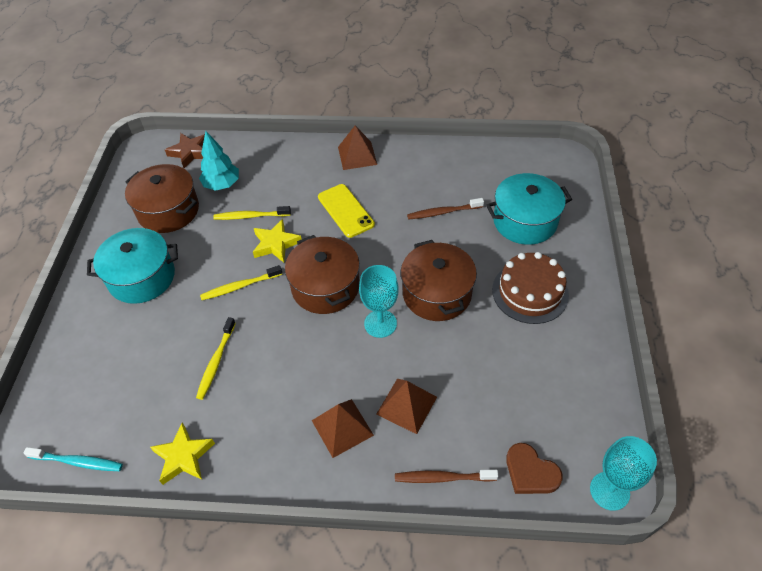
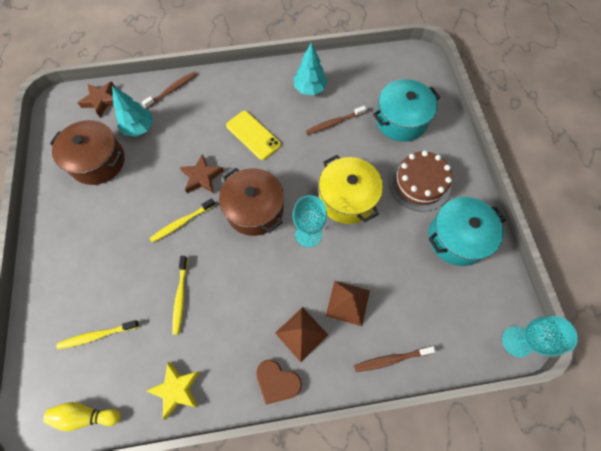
camera: 15 degrees left, 15 degrees up
(78, 462) = (86, 415): turquoise toothbrush -> yellow bowling pin
(142, 277) = (92, 230): turquoise pot -> turquoise pot (457, 238)
(250, 216) = (173, 154): yellow toothbrush -> yellow toothbrush (97, 335)
(269, 152) = (172, 90): none -> brown toothbrush
(275, 244) = (202, 177): yellow star -> brown star
(357, 155) = (249, 81): brown pyramid -> none
(424, 173) = (309, 89): none -> turquoise tree
(437, 293) = (347, 198): brown pot -> yellow pot
(530, 472) = (456, 339): brown heart -> brown heart (277, 382)

